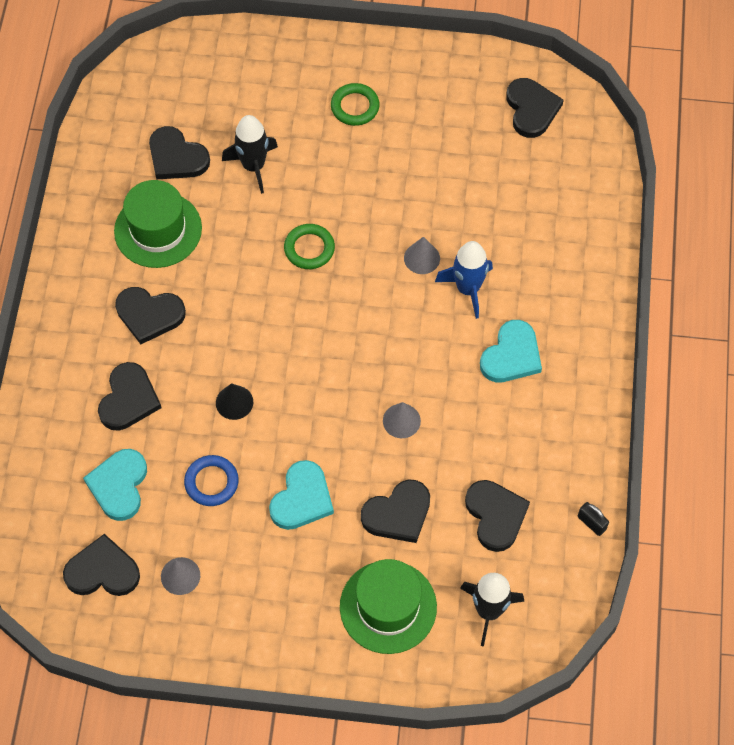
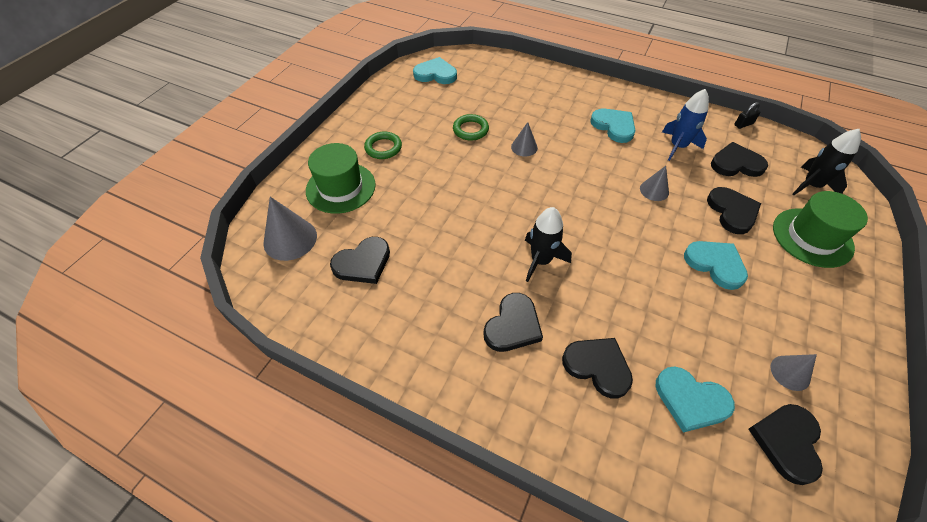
camera: 70 degrees left, 10 degrees down
(158, 230) = (428, 296): green hat -> green hat (340, 187)
(182, 79) = (290, 239): none -> grey cone
(211, 482) = (694, 323): blue ring -> none
(234, 402) = (618, 286): black cone -> none
(253, 166) = (400, 216): black rocket -> black rocket (541, 260)
(309, 249) = (491, 202): green ring -> green ring (470, 130)
(467, 289) = (557, 132): blue rocket -> blue rocket (677, 146)
(531, 109) = (435, 74): black heart -> turquoise heart

